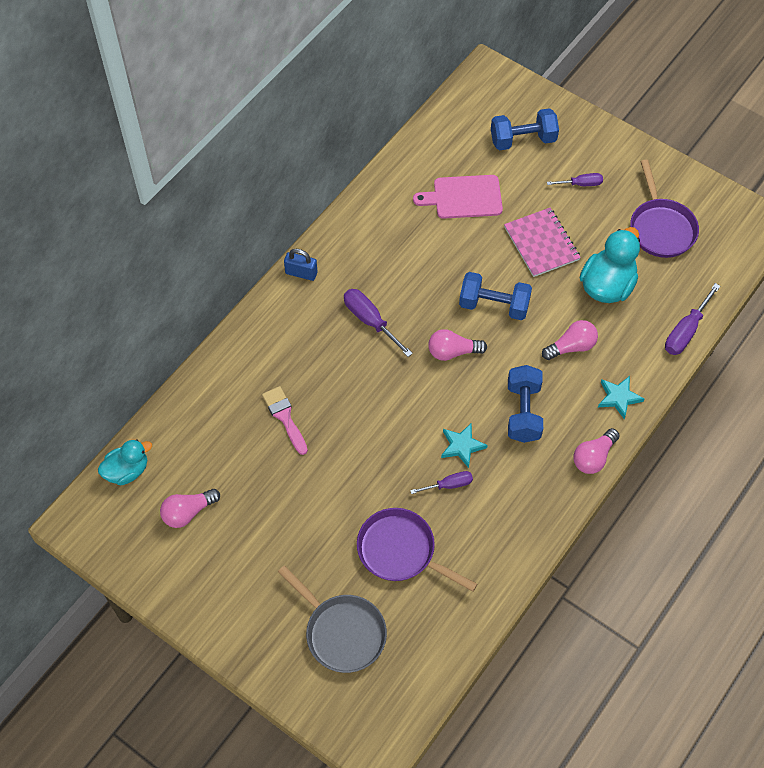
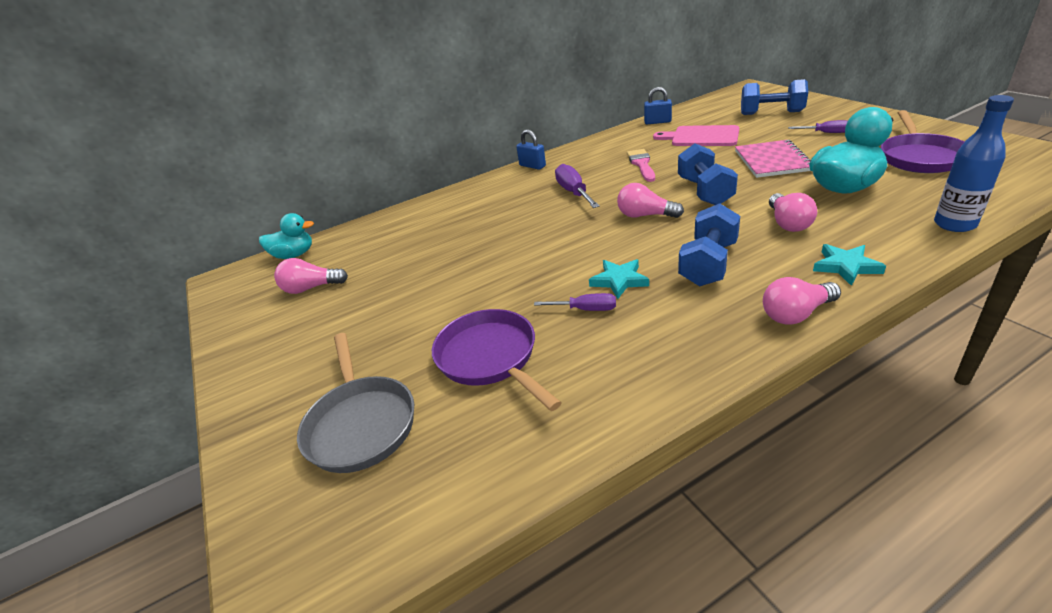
camera: 30 degrees right, 25 degrees down
(284, 417) = (452, 239): pink brush -> pink brush (641, 164)
(406, 163) = (657, 122): none -> blue padlock
(494, 305) = (704, 191): blue dumbbell -> blue dumbbell turned 45 degrees clockwise
(571, 347) = (788, 223): pink light bulb -> pink light bulb turned 90 degrees clockwise
(685, 331) = (954, 224): purple screwdriver -> blue bottle

